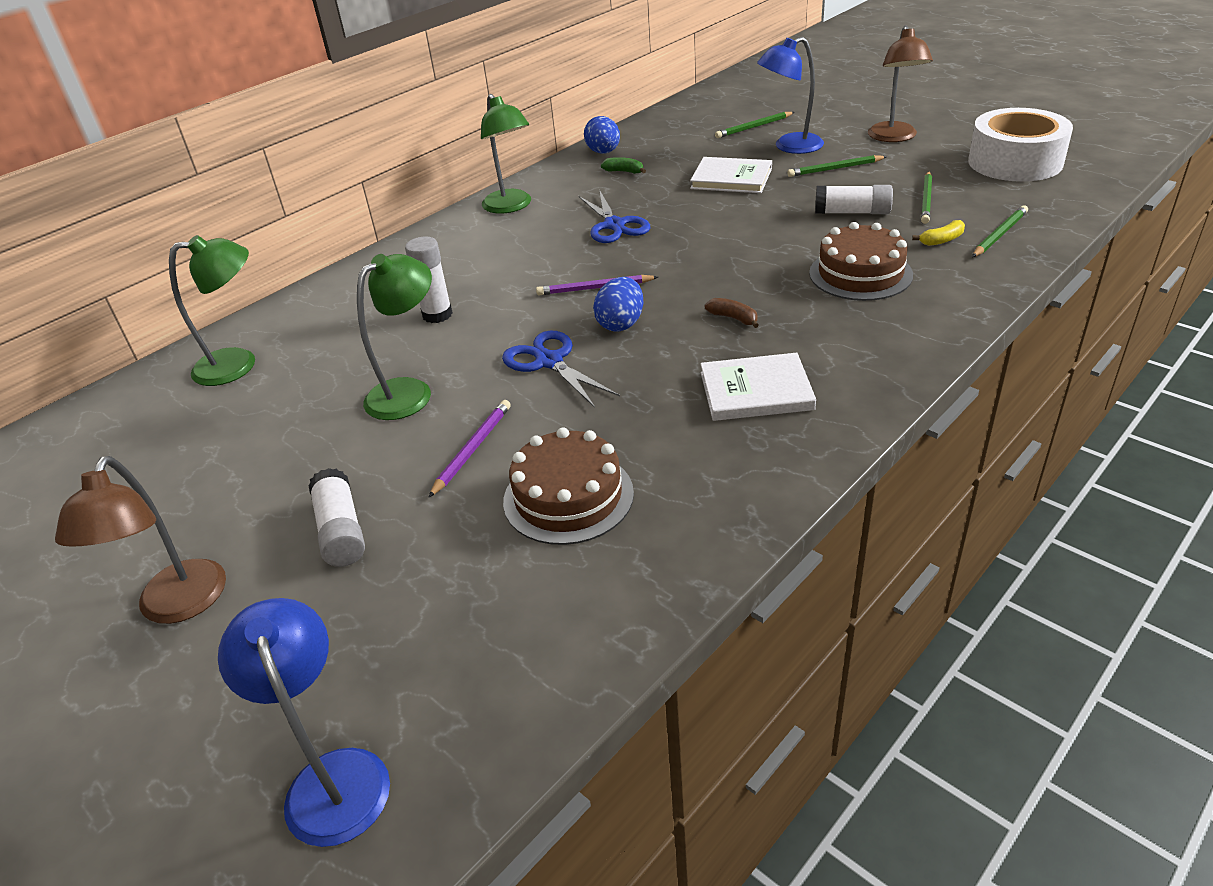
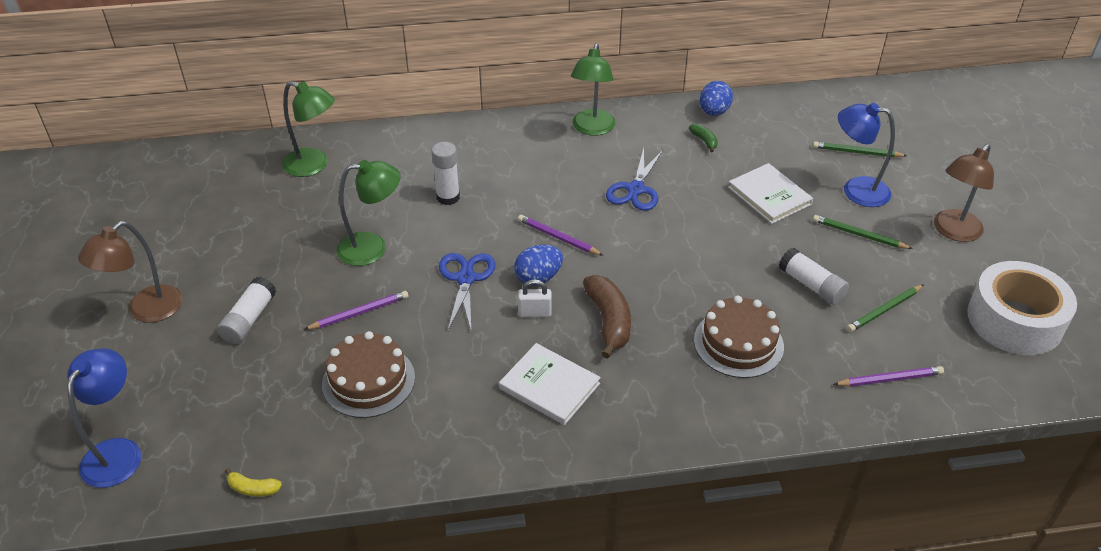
camera: 35 degrees right, 5 degrees up
(657, 349) = (535, 313): none -> white padlock
(733, 318) = (608, 321): brown banana -> brown banana, size x1.98
(941, 240) = (838, 354): yellow banana -> yellow banana (253, 489)
(999, 235) = (889, 379): green pencil -> purple pencil

